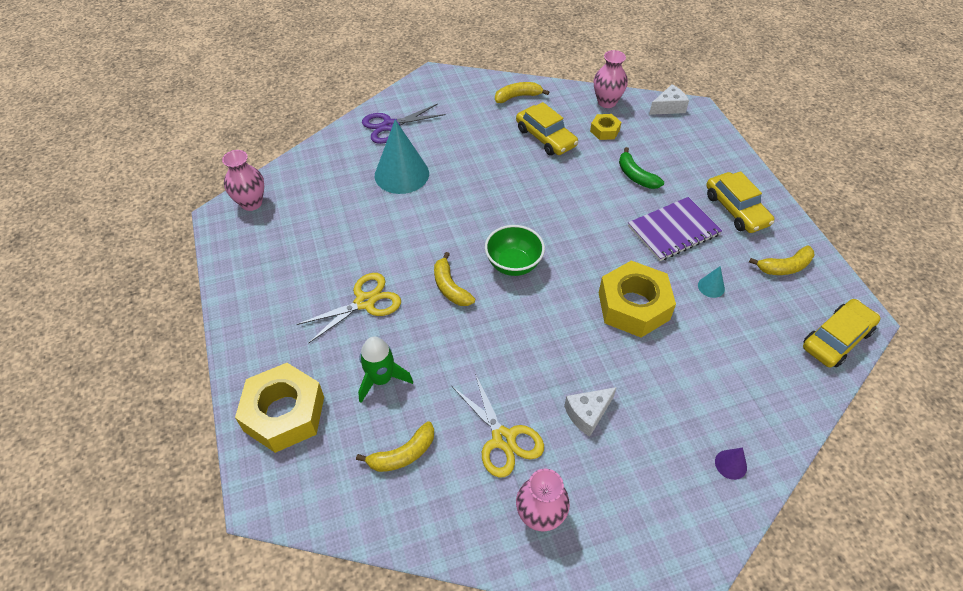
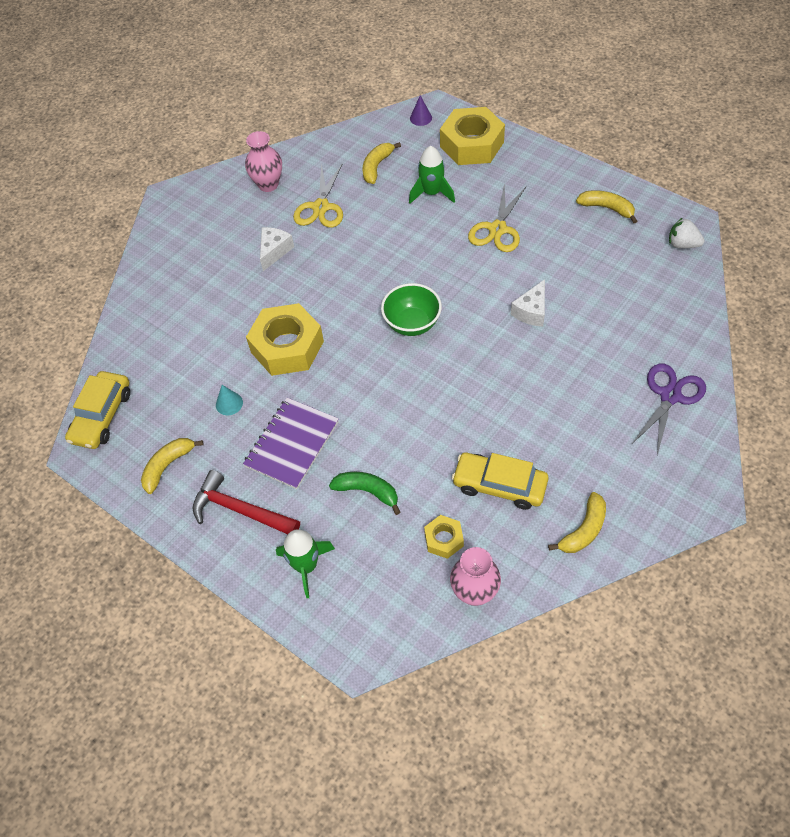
camera: 150 degrees right, 5 degrees up
(251, 203) = (682, 244): pink vase -> white strawberry
(401, 174) = (594, 348): turquoise cone -> none
(450, 287) = (445, 276): yellow banana -> yellow banana (607, 208)
(503, 439) = (321, 207): yellow scissors -> yellow scissors turned 105 degrees counterclockwise
(668, 107) = (393, 634): white cheese -> white cheese (531, 311)
(704, 159) = (306, 566): none -> green rocket
(730, 464) = (159, 275): purple cone -> purple cone (421, 118)
(736, 209) = (240, 510): yellow car -> red hammer

